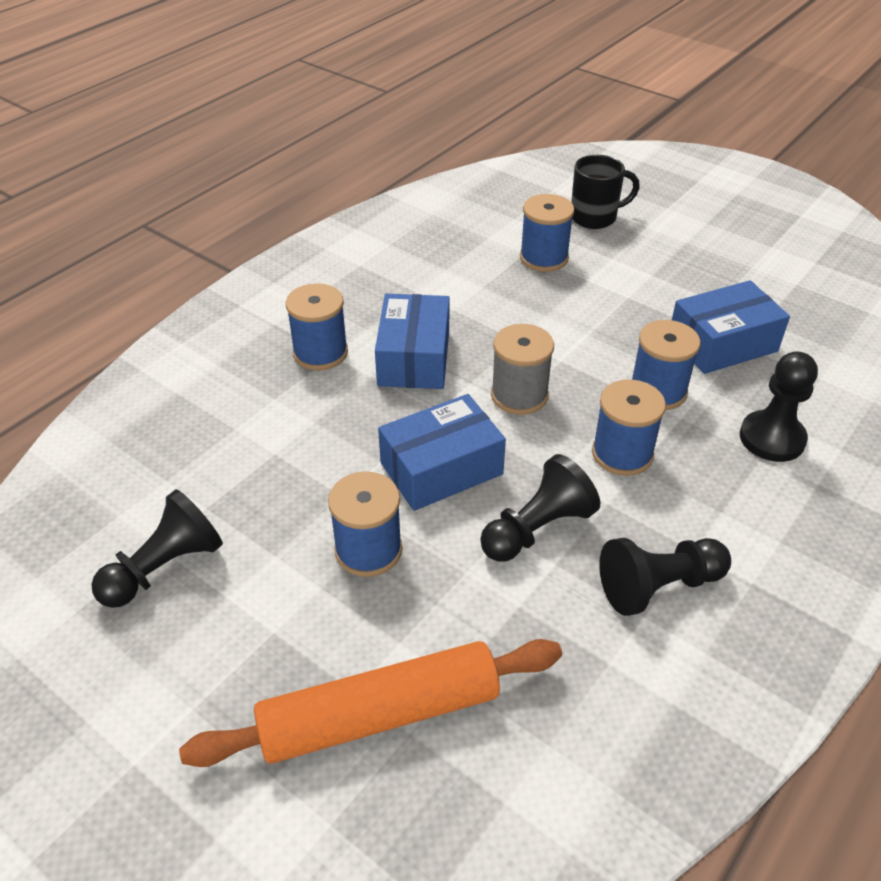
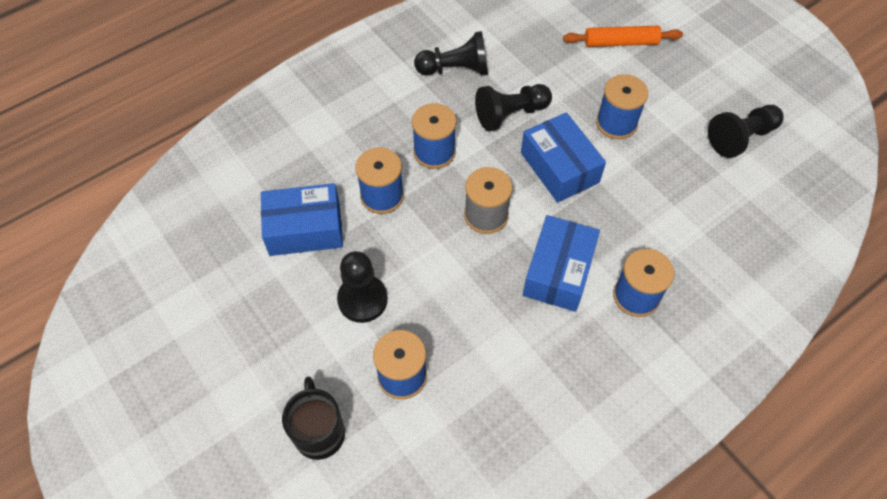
camera: 165 degrees left, 15 degrees up
(380, 715) = (621, 42): orange rolling pin -> orange rolling pin, size x0.63
(441, 468) = (559, 167): blue box -> blue box turned 75 degrees clockwise
(595, 217) = (319, 432): black mug -> black mug turned 75 degrees clockwise
(772, 438) = (328, 141): black pawn -> black pawn (362, 299)

